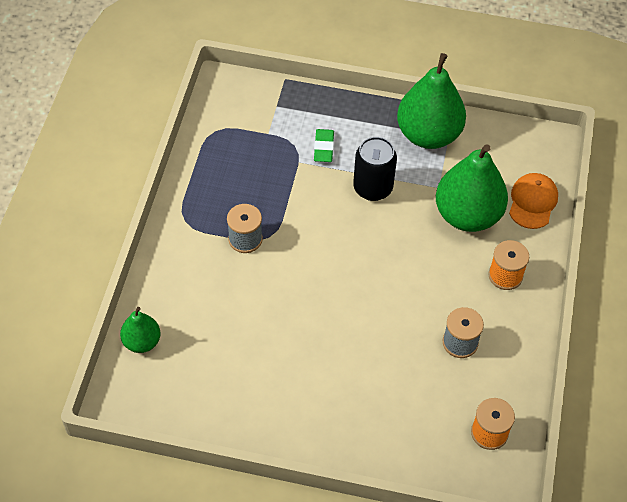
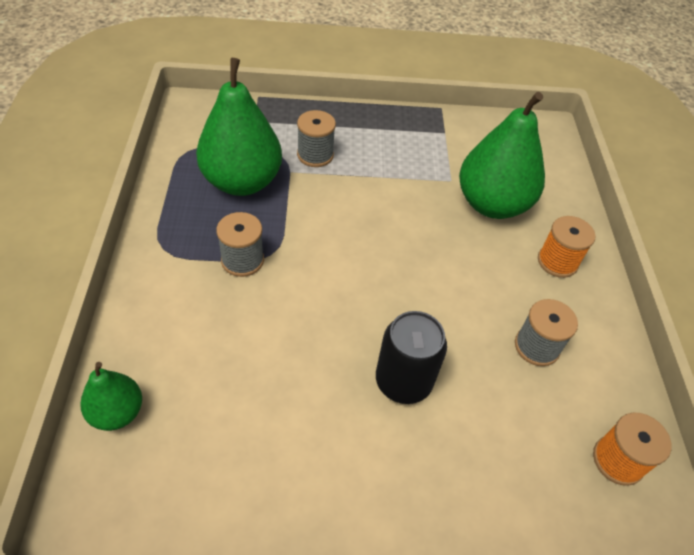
camera: 15 degrees left, 5 degrees down
(324, 148) = (315, 155): green eraser -> grey spool
(373, 188) = (380, 188): black can -> black can (403, 381)
(428, 135) = (423, 132): green pear -> green pear (242, 182)
(532, 202) = (554, 184): orange cap -> none

